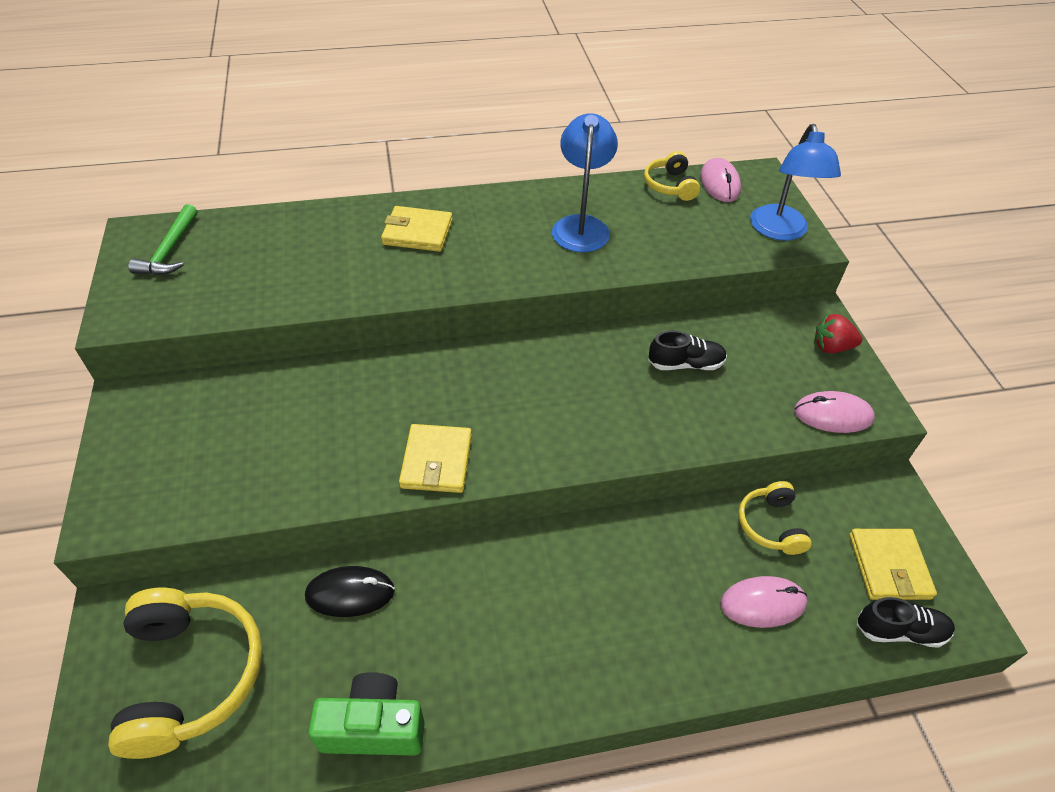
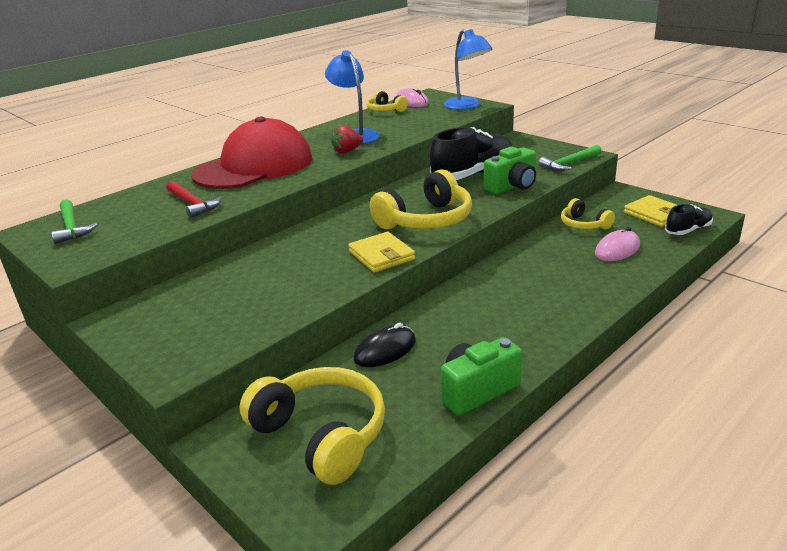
camera: 30 degrees left, 20 degrees down
(298, 273) = (192, 204): none -> red hammer
(417, 232) = (254, 166): yellow wallet -> red cap
(543, 424) = (426, 220): none -> yellow headphones
(685, 364) = (473, 174): black shoe -> black shoe, size x1.91
(708, 420) = (512, 186): none -> green camera
(831, 347) = (537, 145): red strawberry -> red strawberry (347, 151)
(832, 415) = (569, 163): pink mouse -> green hammer

